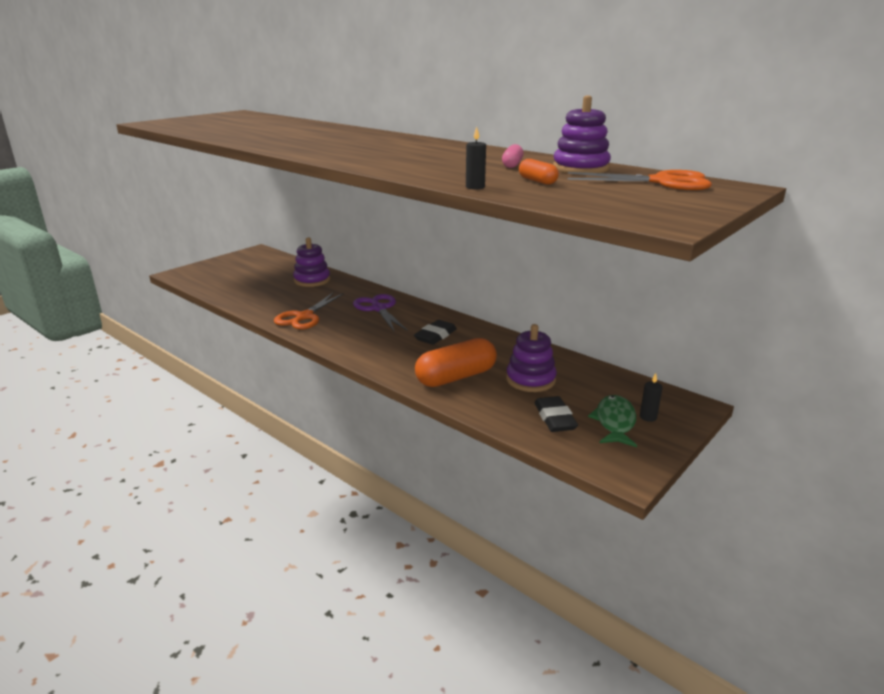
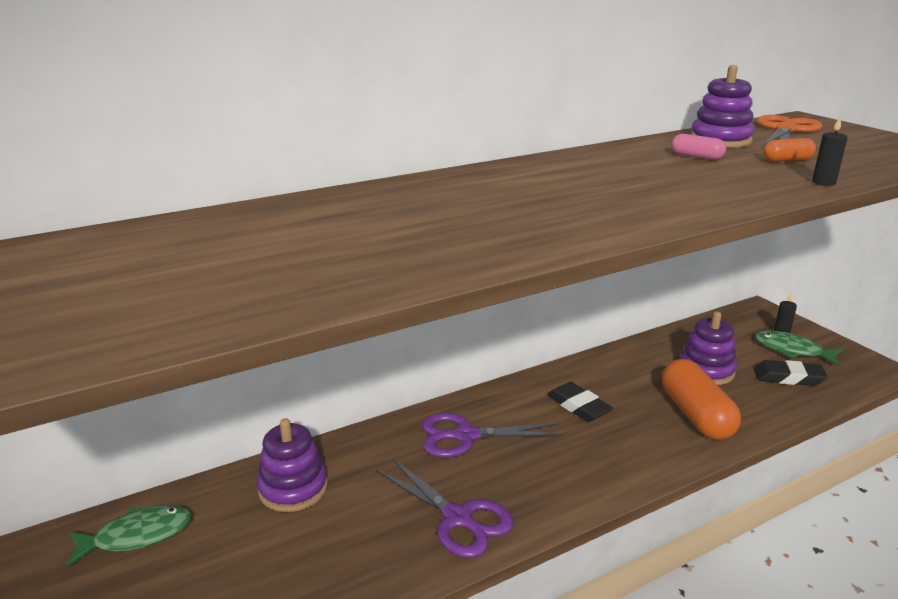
camera: 70 degrees left, 0 degrees up
(269, 262) = (137, 536): none -> green fish
(304, 317) = (458, 518): orange scissors -> purple scissors

